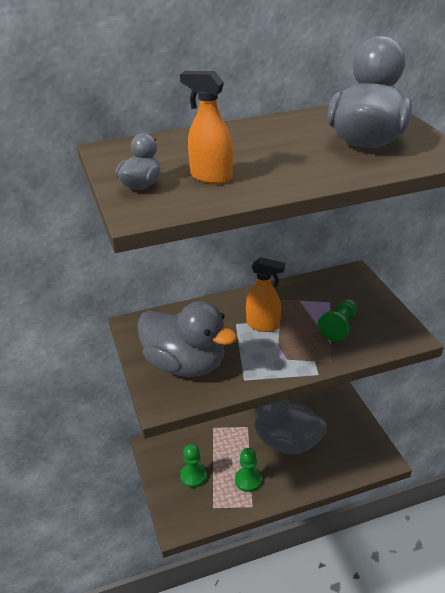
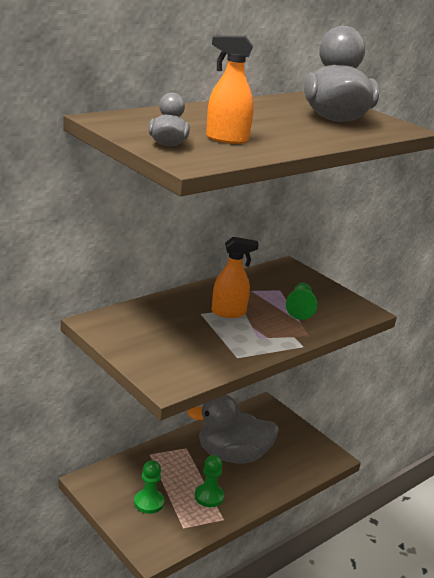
camera: 25 degrees left, 10 degrees down
(185, 364) = (171, 351): grey duck -> none

